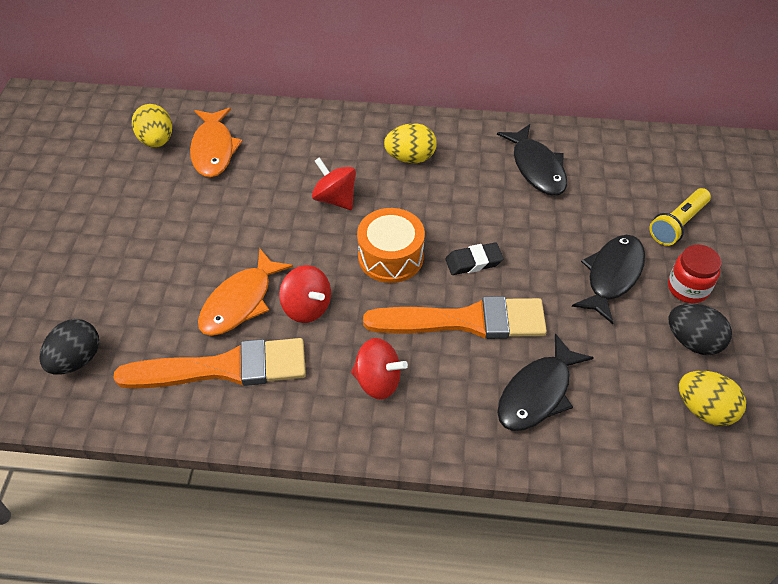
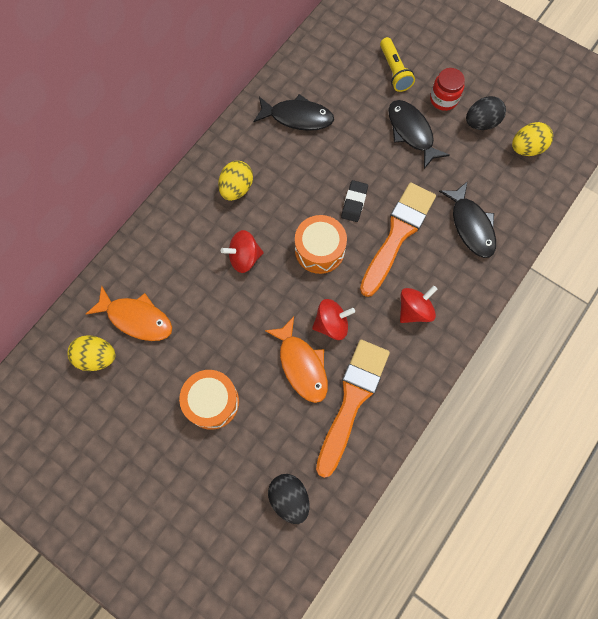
camera: 60 degrees left, 20 degrees up
(155, 245) = (212, 402): none -> orange drum

